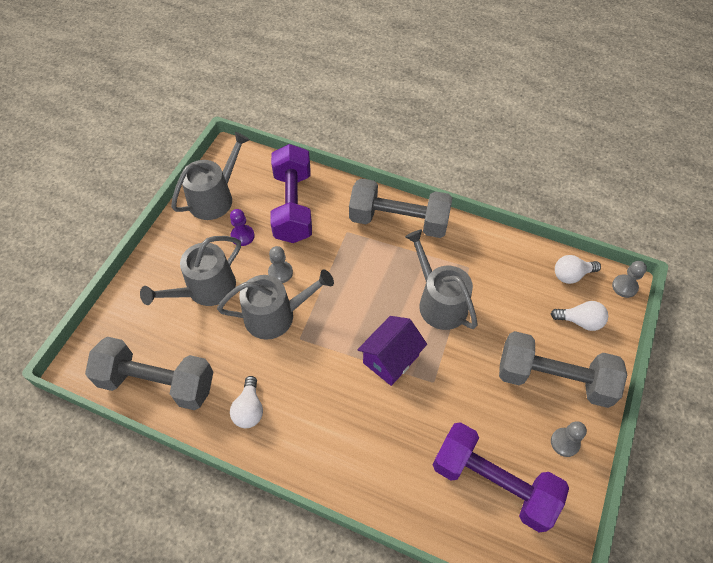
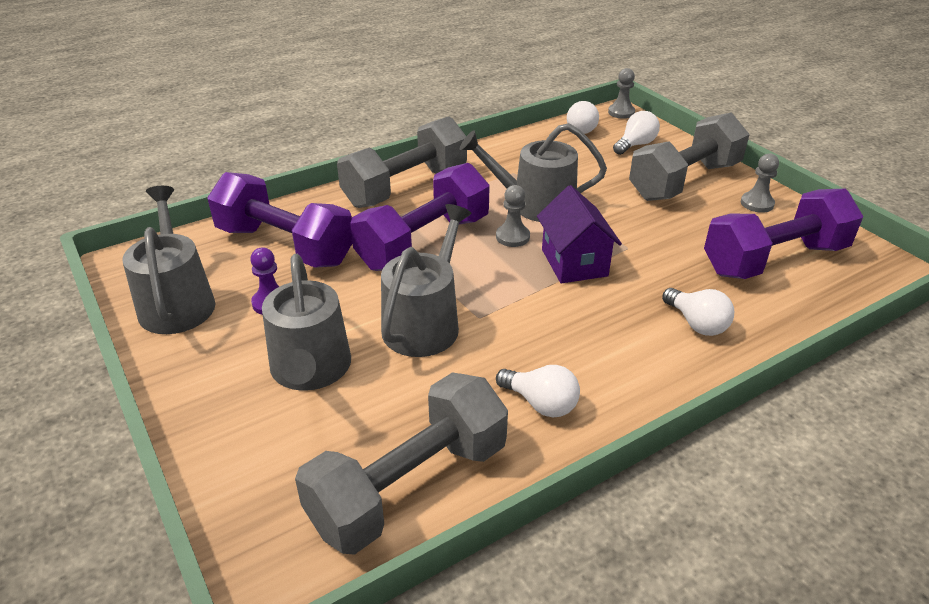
camera: 55 degrees left, 20 degrees down
(280, 272) = (367, 294): grey pawn -> grey pawn (512, 237)
(348, 268) = (424, 243): none -> purple dumbbell
(378, 460) = (696, 323): none -> white light bulb

